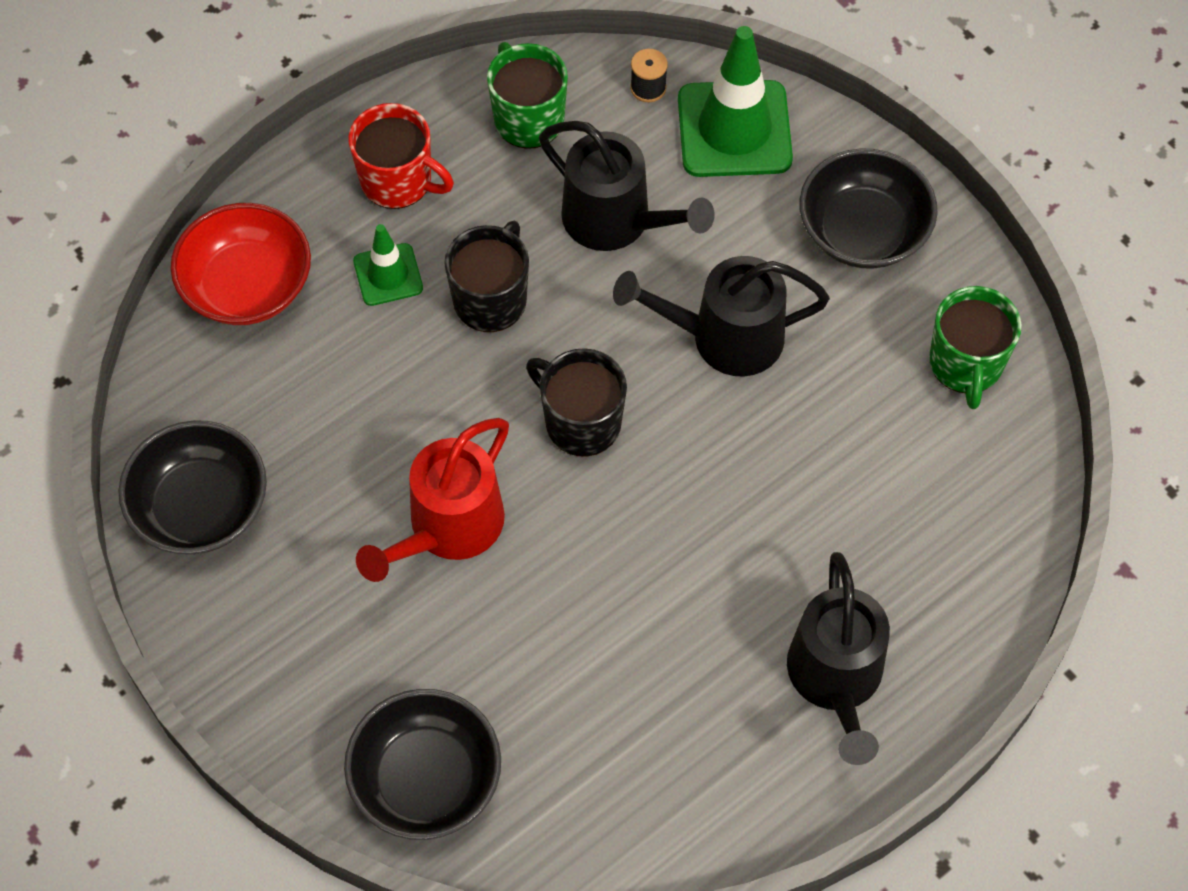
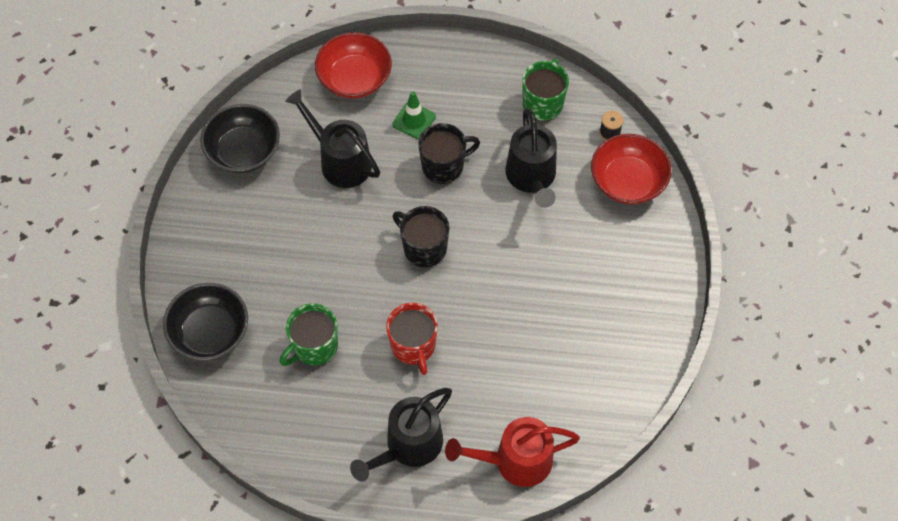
camera: 45 degrees right, 0 degrees up
(398, 181) = (460, 85): red mug -> red mug (413, 346)
(447, 529) = (324, 243): red watering can -> red watering can (514, 461)
(581, 422) = (424, 248): black mug -> black mug turned 45 degrees counterclockwise
(723, 338) = (522, 265): black watering can -> black watering can (340, 160)
(734, 129) = (627, 181): green traffic cone -> red bowl
(863, 231) = (635, 273): black bowl -> none
(965, 364) = (615, 369): green mug -> green mug (314, 346)

